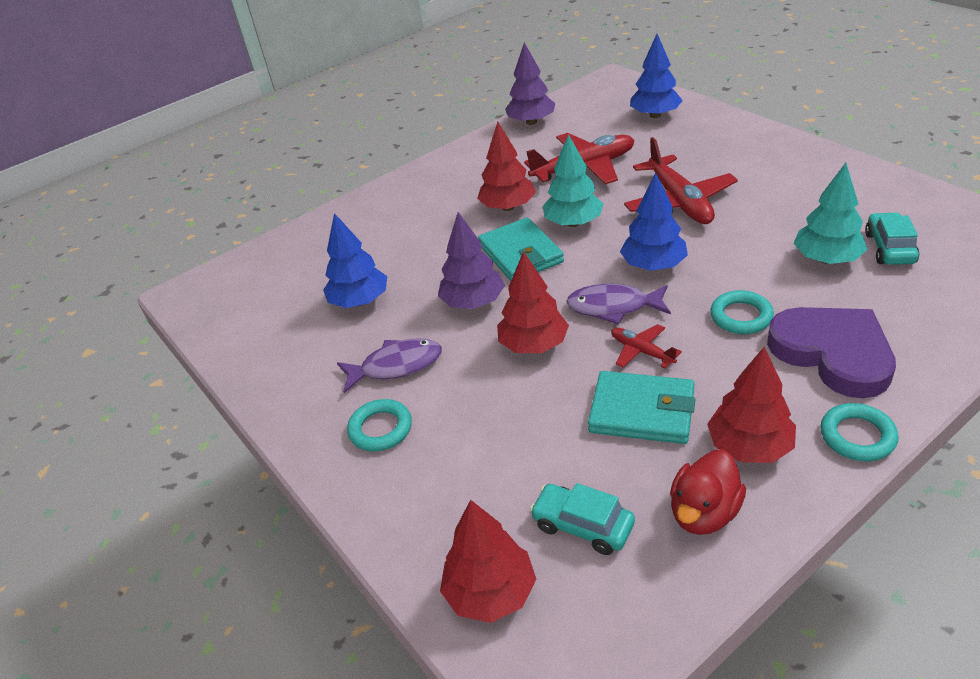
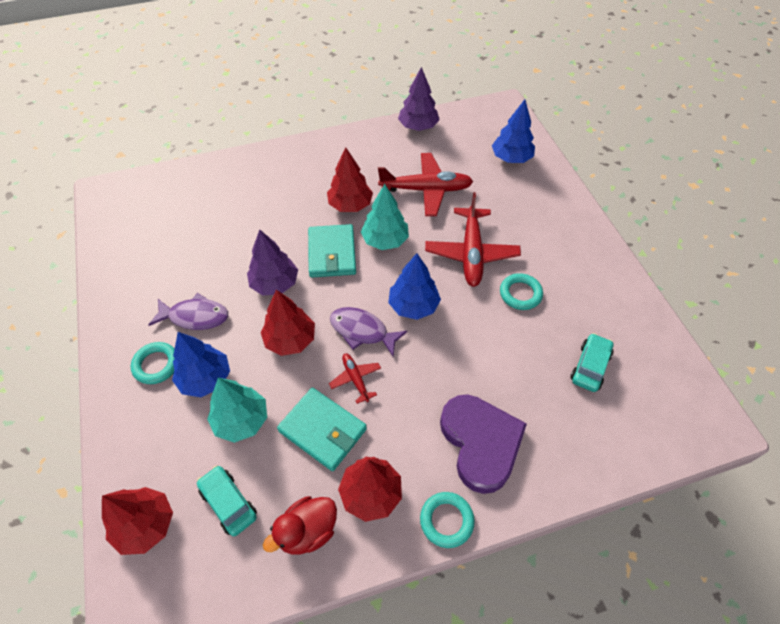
camera: 15 degrees right, 15 degrees up
(360, 301) = (205, 249): blue tree -> blue tree (205, 379)
(741, 316) = (441, 380): turquoise ring -> turquoise ring (520, 294)
(827, 259) = (537, 356): turquoise tree -> turquoise tree (241, 420)

